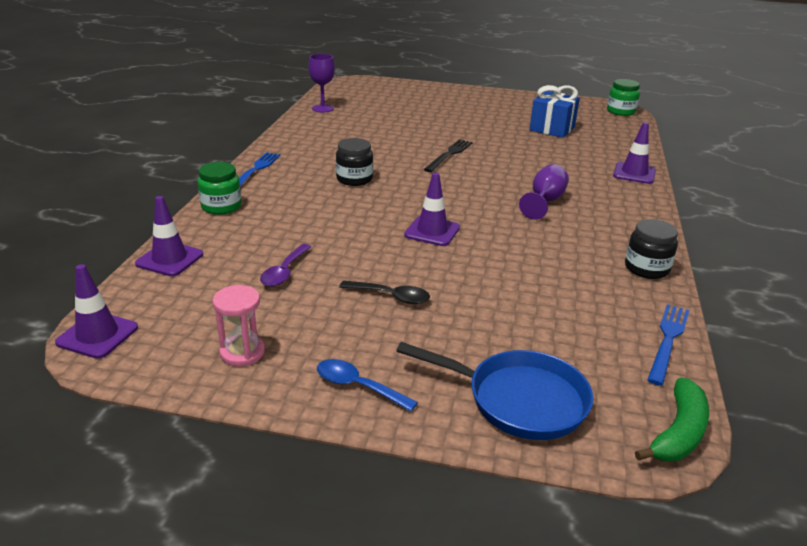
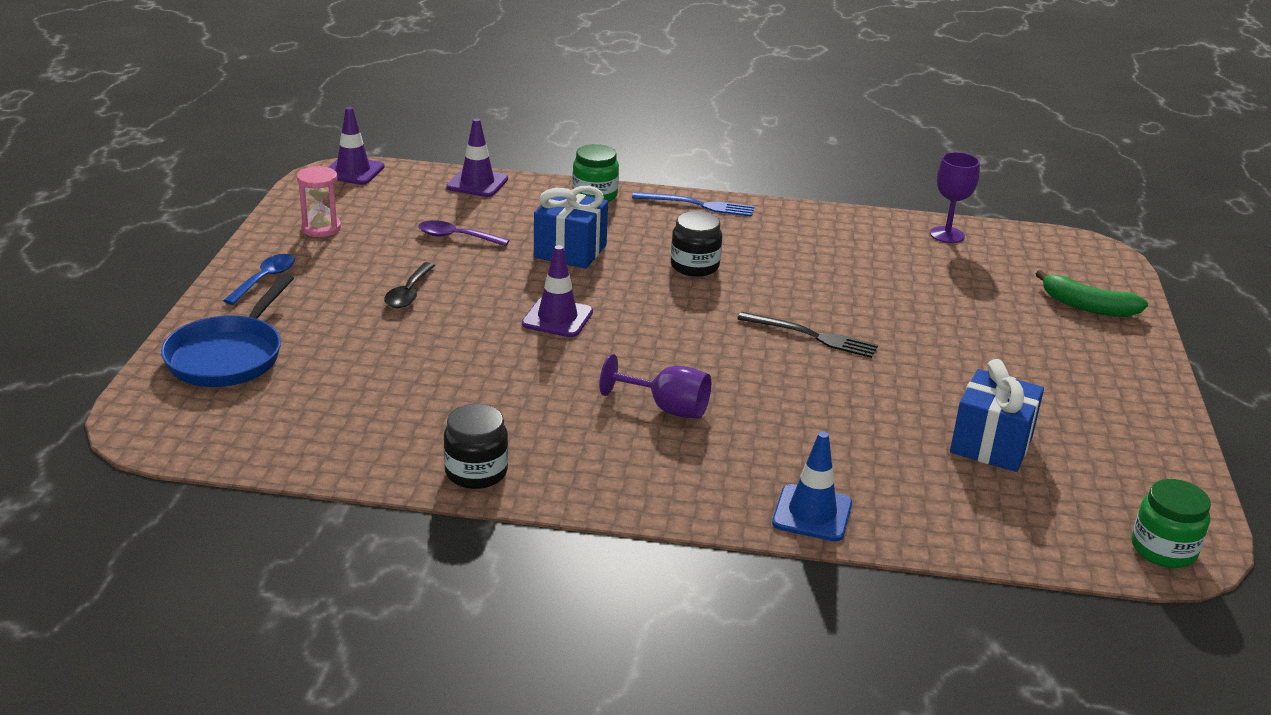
camera: 85 degrees right, 0 degrees up
(322, 221) = (570, 251): none -> blue gift
(634, 173) = (812, 513): purple traffic cone -> blue traffic cone
(668, 340) = (310, 460): blue fork -> none
(678, 433) = (159, 439): green banana -> green banana (1087, 307)

